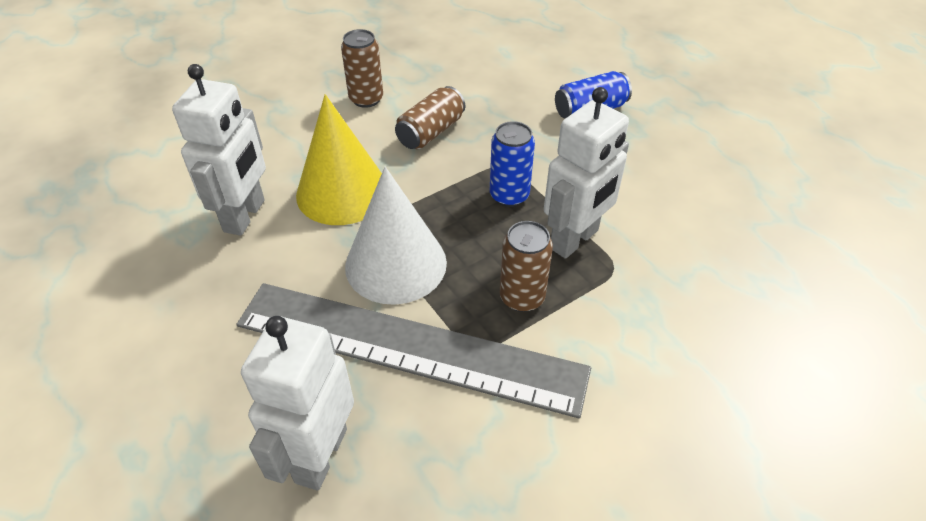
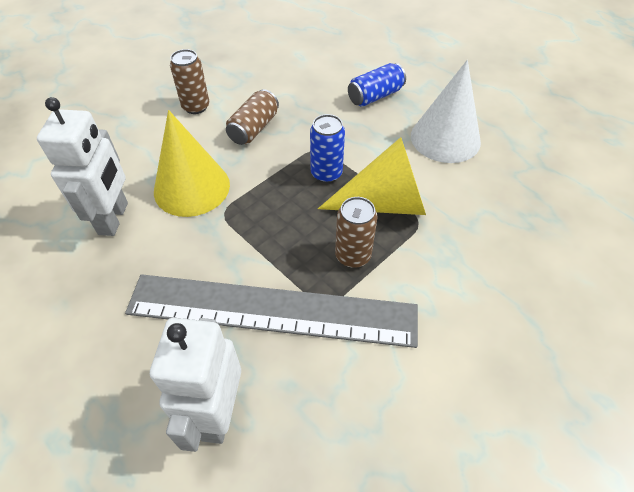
camera: 10 degrees left, 5 degrees up
(396, 264) = (247, 242): white cone -> white cone (445, 138)
(575, 240) = (384, 203): white robot -> yellow cone

